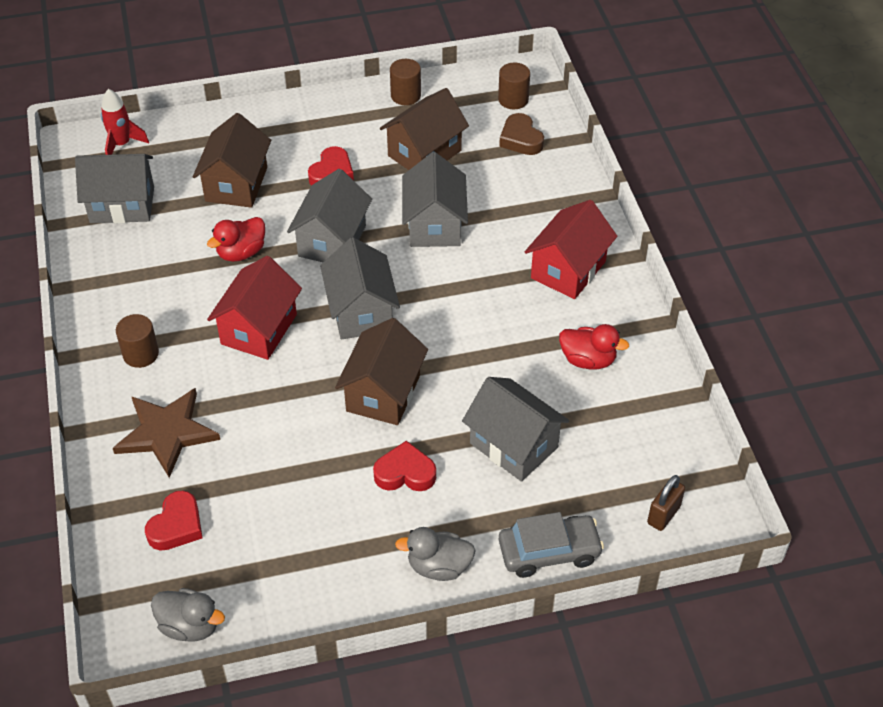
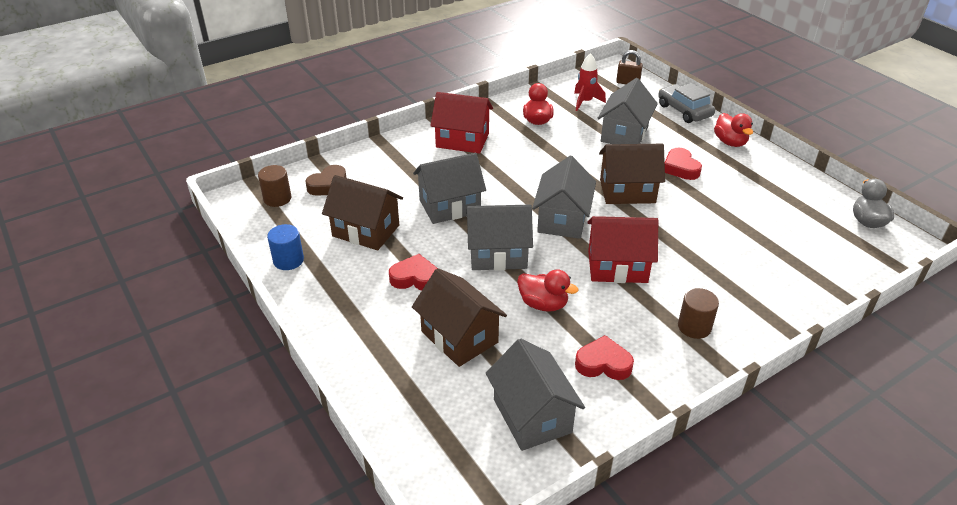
camera: 110 degrees left, 10 degrees down
(121, 144) = (441, 457): red rocket -> red rocket (585, 102)
(166, 433) = (750, 283): brown star -> none
(176, 526) = (813, 251): red heart -> red heart (603, 363)
(236, 184) = (459, 337): brown house -> brown house turned 60 degrees clockwise
(361, 312) = (562, 219): grey house -> grey house turned 45 degrees counterclockwise
(405, 95) = (288, 260): brown cylinder -> blue cylinder
(439, 566) = (730, 142): grey duck -> red duck

